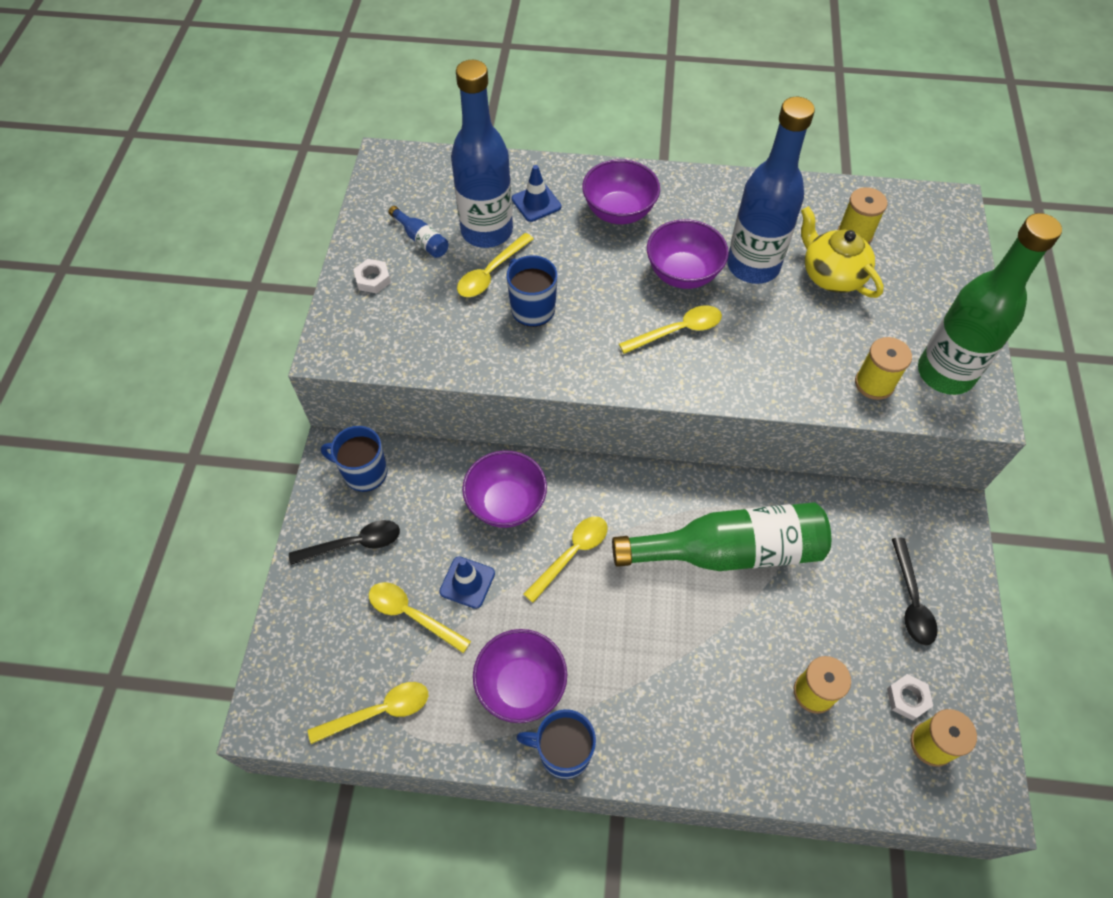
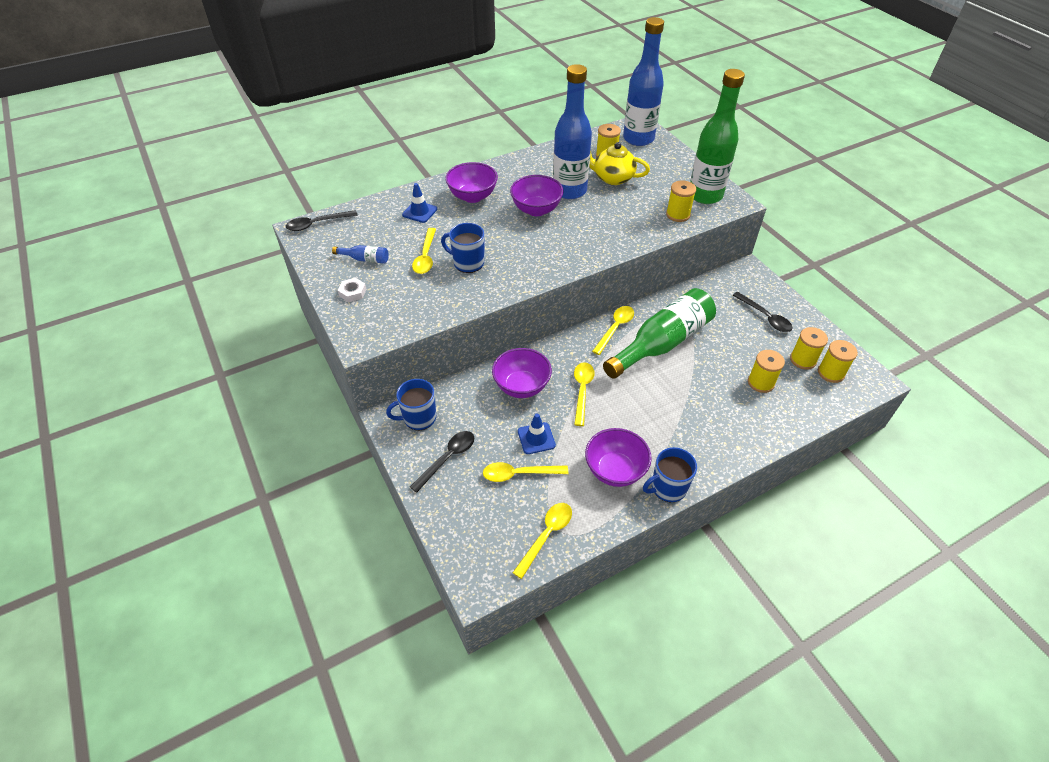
camera: 35 degrees left, 10 degrees down
(409, 161) = (317, 224): none -> black spoon
(487, 231) = (403, 238): blue bottle -> blue bottle (638, 139)
(677, 331) = (559, 236): yellow spoon -> yellow spoon (615, 328)
(907, 698) = (803, 360): white nut -> yellow spool

